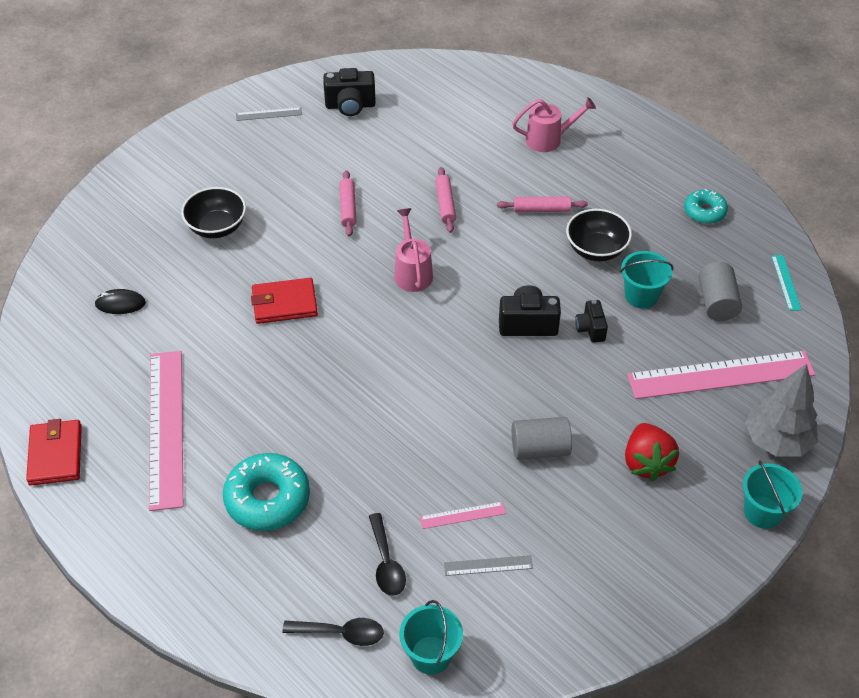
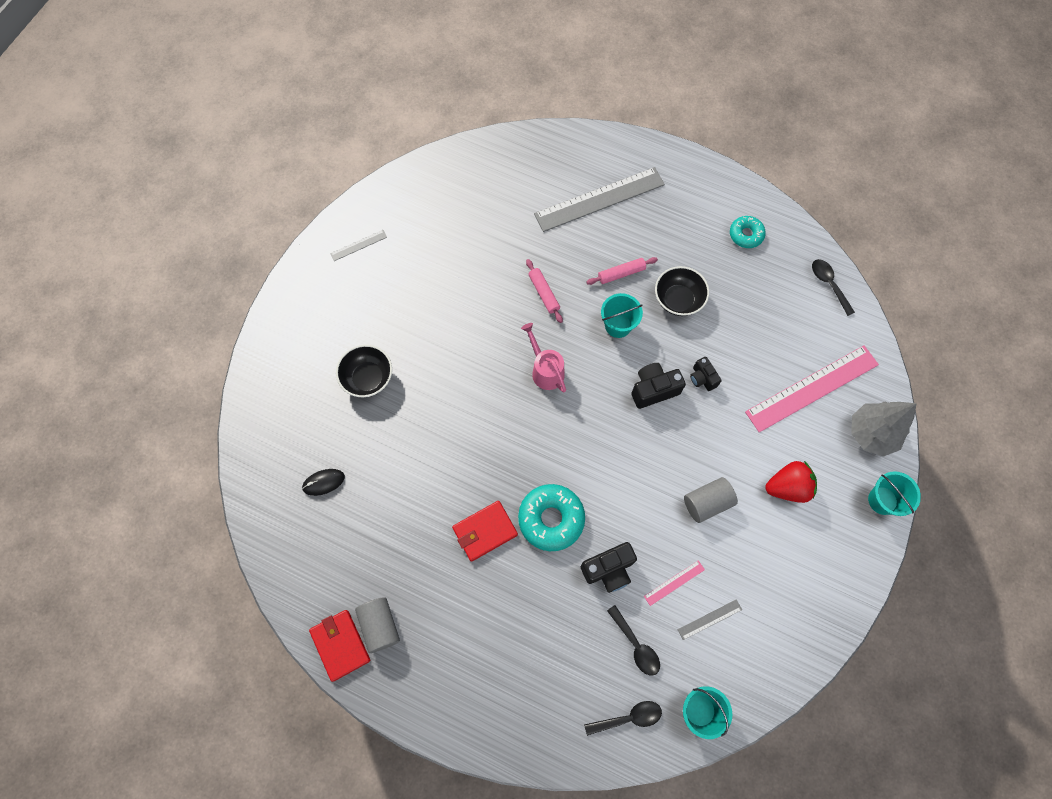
camera: 20 degrees left, 20 degrees up
(166, 427) = (416, 587): pink ruler -> none
(267, 499) = (524, 623): turquoise donut -> turquoise donut (551, 519)
(284, 303) = (457, 436): red wallet -> red wallet (485, 531)
(348, 208) = (467, 322): pink rolling pin -> none
(350, 106) = (423, 214): black camera -> black camera (608, 569)
(549, 139) = (599, 199): pink watering can -> grey ruler
(641, 296) = (728, 333): turquoise bucket -> turquoise bucket (618, 325)
(646, 463) = (787, 487): red strawberry -> red strawberry turned 75 degrees counterclockwise
(716, 303) = (785, 321): grey cylinder -> grey cylinder (380, 625)
(786, 282) = (829, 284): turquoise ruler -> black spoon

